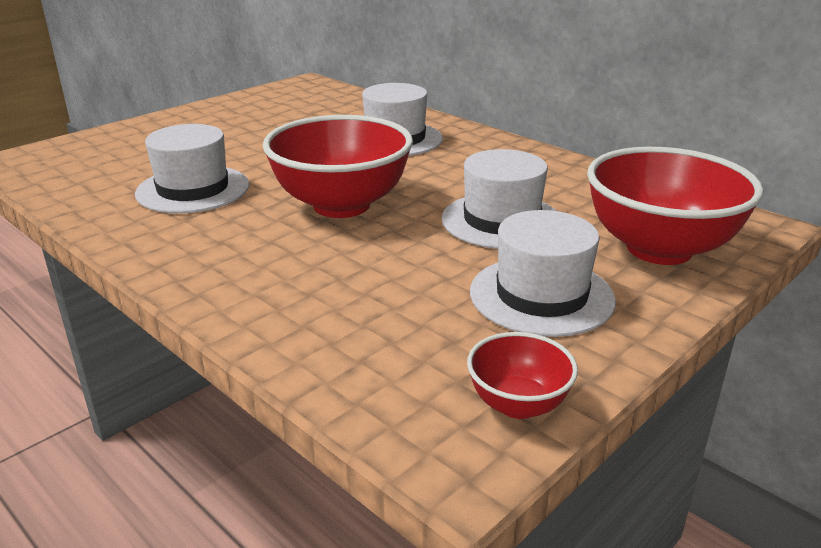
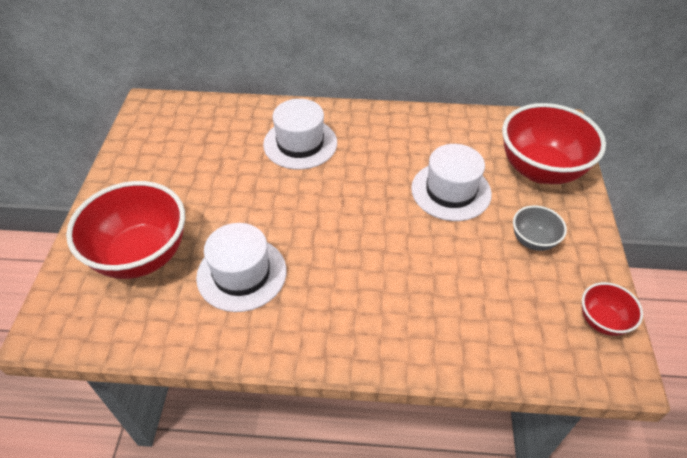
camera: 40 degrees left, 20 degrees up
(341, 205) = (353, 230): red bowl -> red bowl (141, 255)
(541, 295) = (533, 240): white hat -> grey bowl

